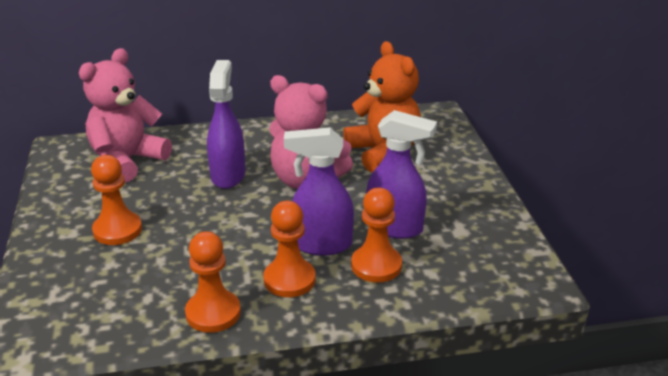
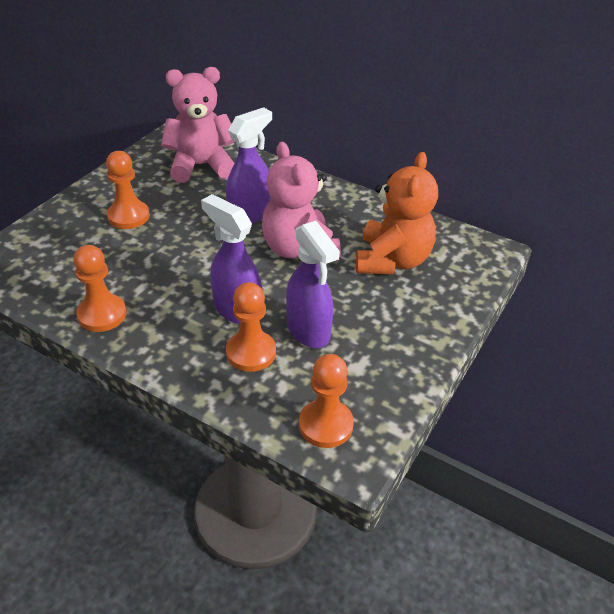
camera: 40 degrees right, 10 degrees up
(289, 280) = (179, 323): orange pawn -> orange pawn (326, 425)

